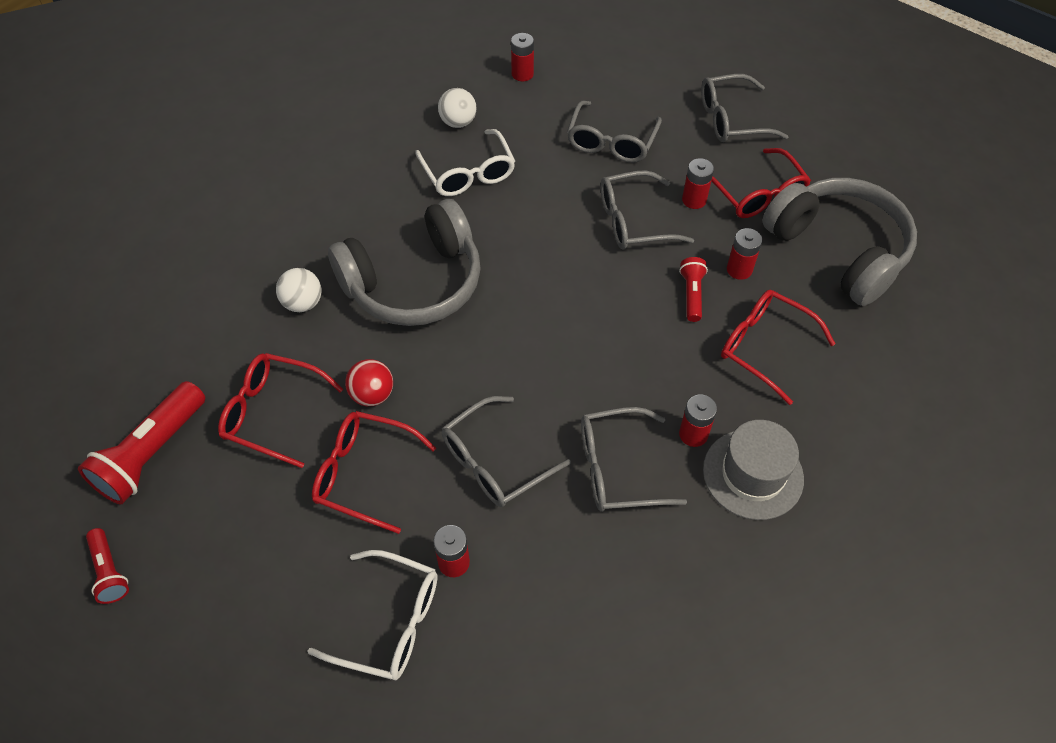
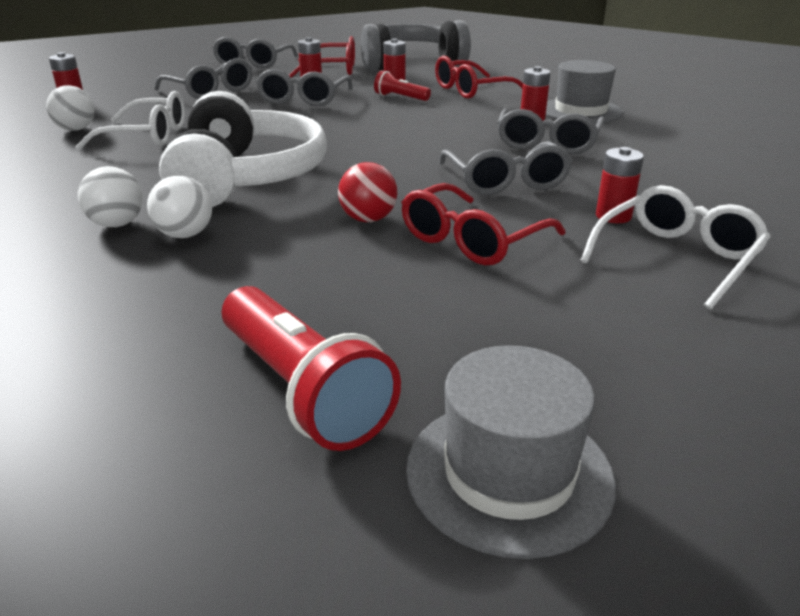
camera: 65 degrees left, 25 degrees down
(109, 572) = (509, 473): red flashlight -> grey hat
(272, 413) = (330, 279): red glasses -> none
(303, 259) = (117, 224): none -> white ball
(414, 283) = (246, 177): grey headphones -> white headphones

